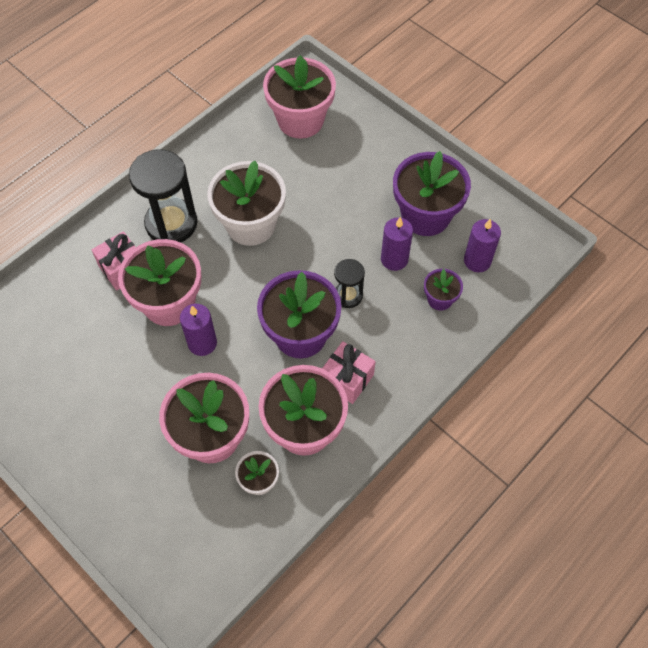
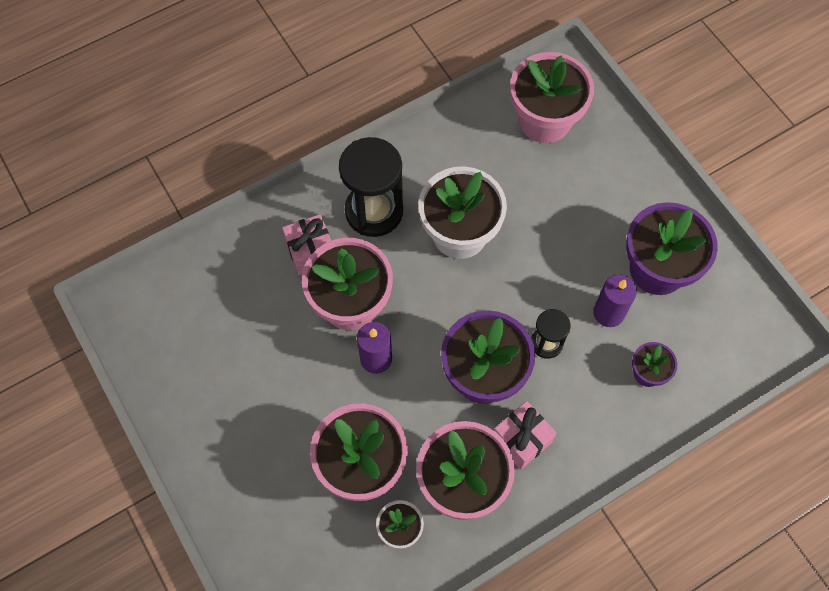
camera: 15 degrees right, 5 degrees up
(477, 261) = (702, 338): purple candle -> none

